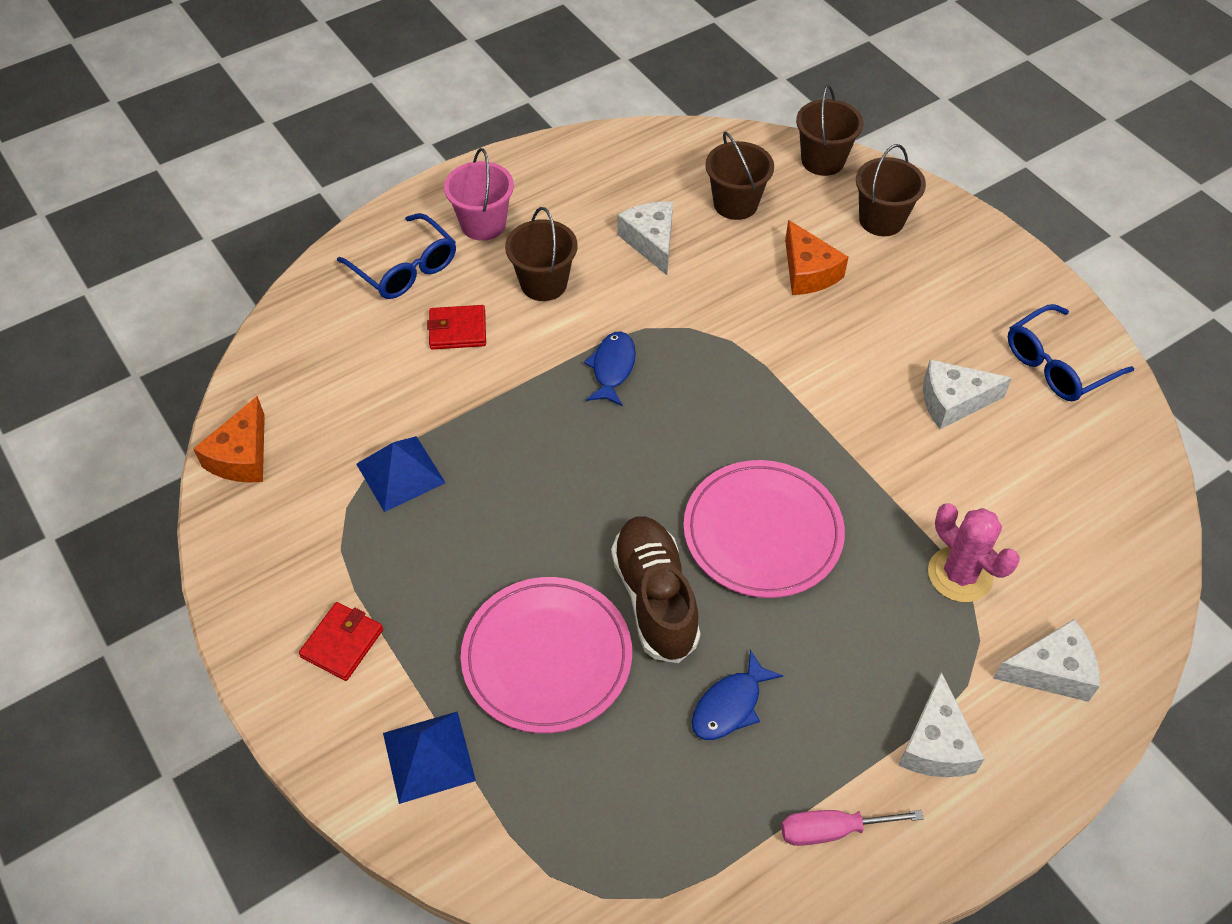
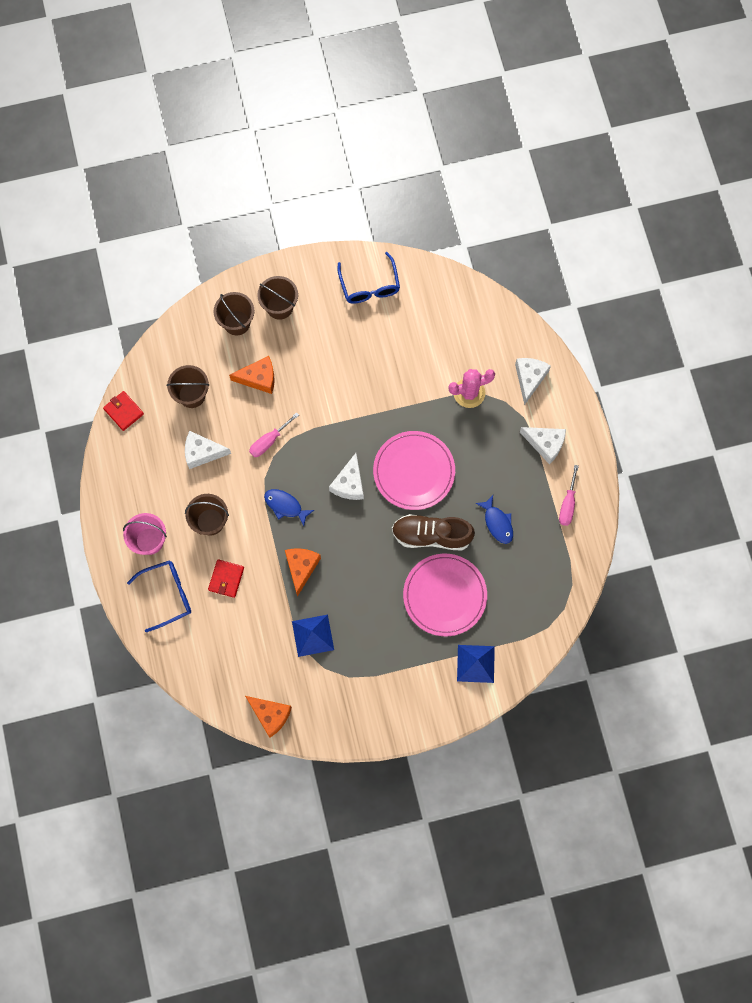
camera: 70 degrees left, 20 degrees up
(342, 643) = (403, 688): red wallet -> red wallet (123, 411)
(514, 421) = (301, 568): none -> orange cheese
(711, 315) = (269, 441): none -> pink screwdriver
(822, 160) = (177, 333): brown bucket -> brown bucket (279, 307)
(953, 401) = (372, 347): white cheese -> white cheese (349, 483)

